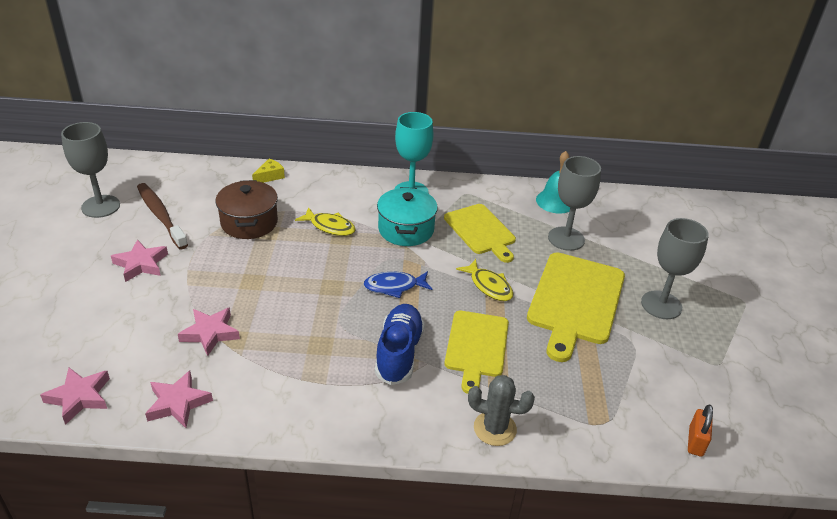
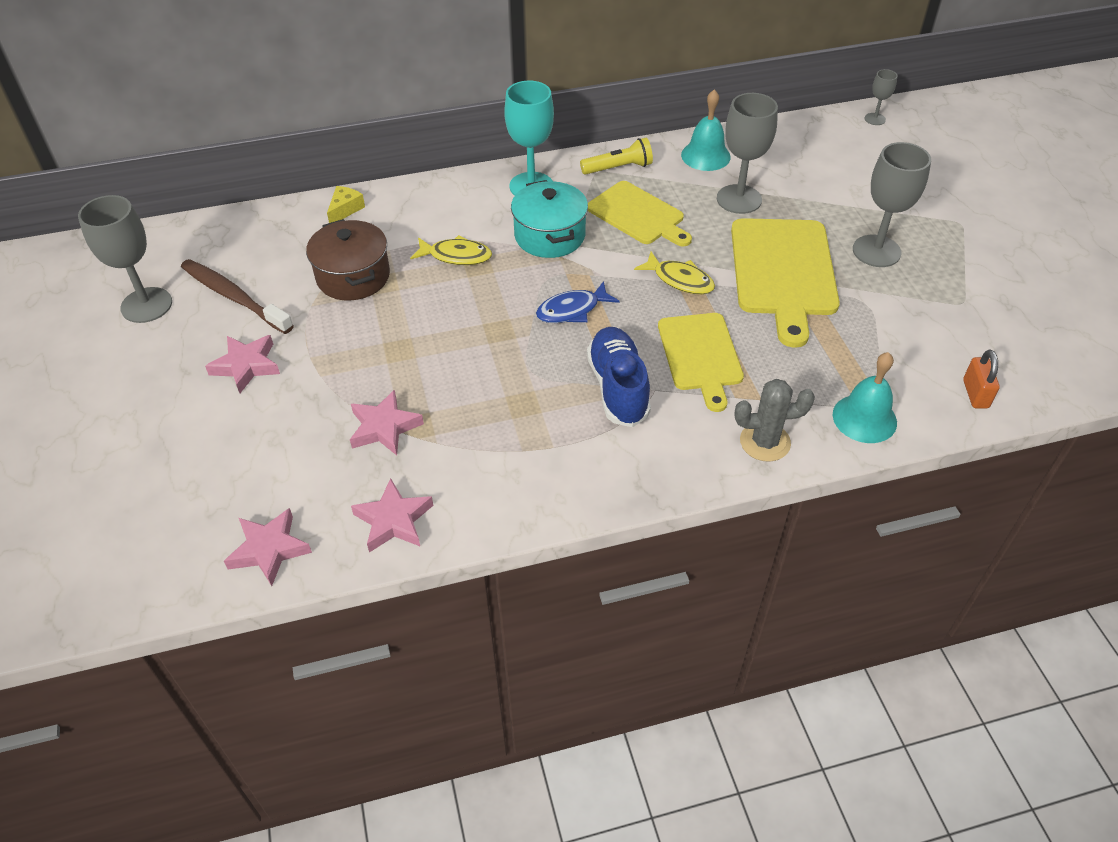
camera: 15 degrees left, 10 degrees up
(483, 194) = (618, 168): none -> yellow flashlight
(588, 434) = (864, 418): none -> turquoise bell
(706, 206) = (875, 119): none -> grey goblet

